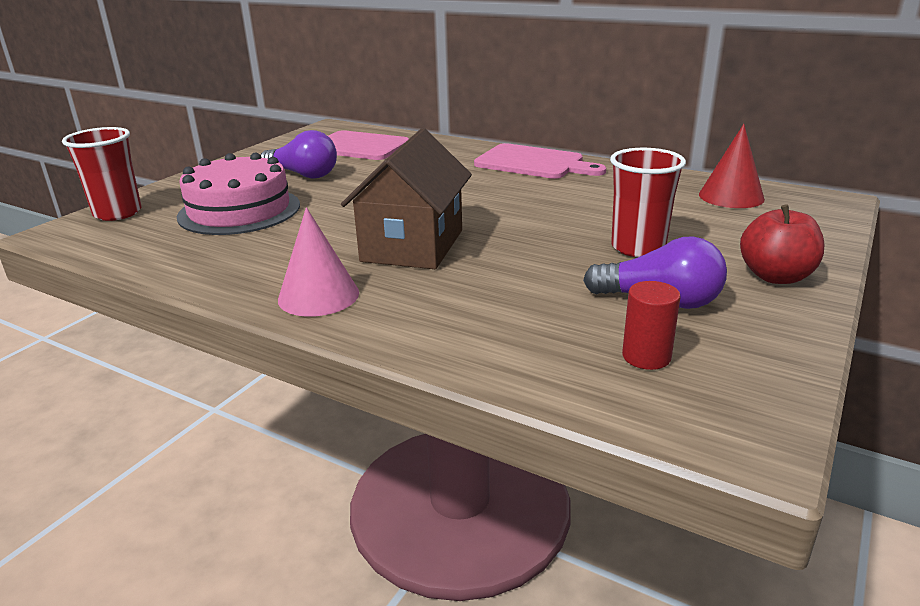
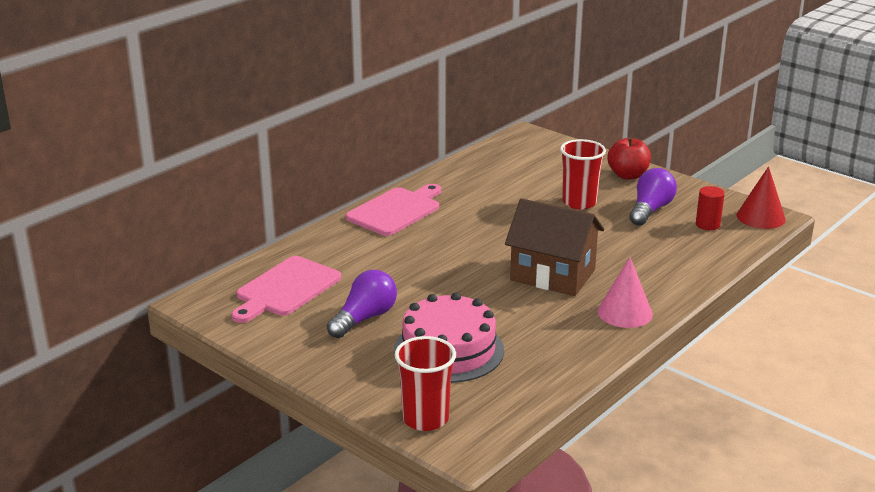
camera: 80 degrees left, 0 degrees up
(731, 196) = (506, 158): red cone -> red cone (760, 217)

